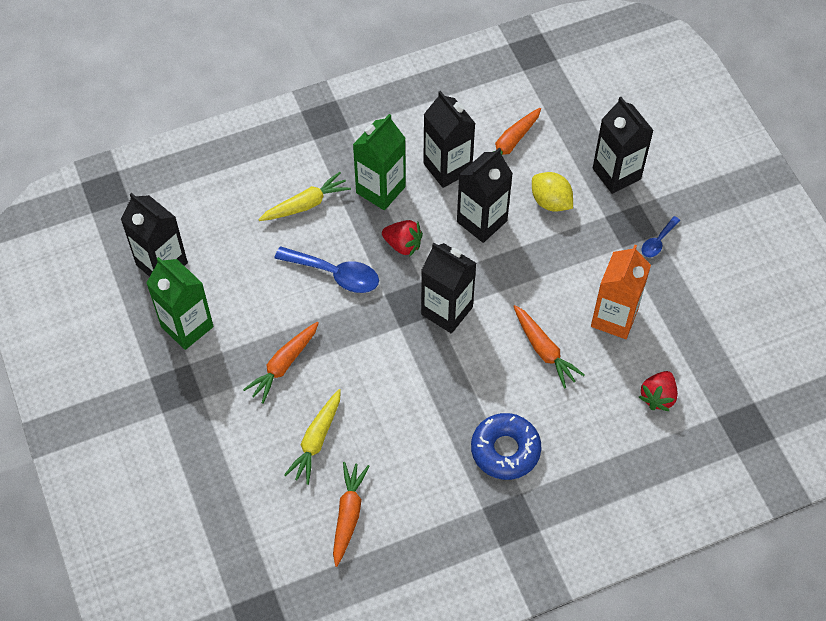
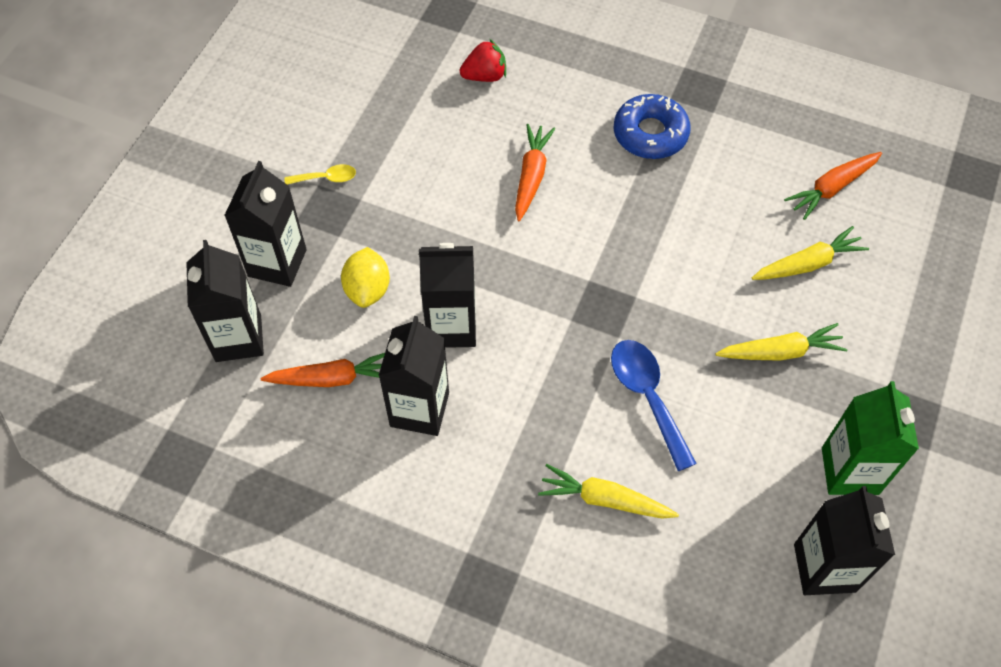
camera: 135 degrees left, 0 degrees up
(284, 365) = (780, 351): orange carrot -> yellow carrot
(380, 190) = (511, 446): green carton -> none
(403, 245) = (551, 369): red strawberry -> none
(447, 311) = (577, 275): black carton -> black carton (238, 338)
(614, 318) = (443, 153): orange carton -> none
(658, 242) = (326, 178): blue spoon -> yellow spoon

